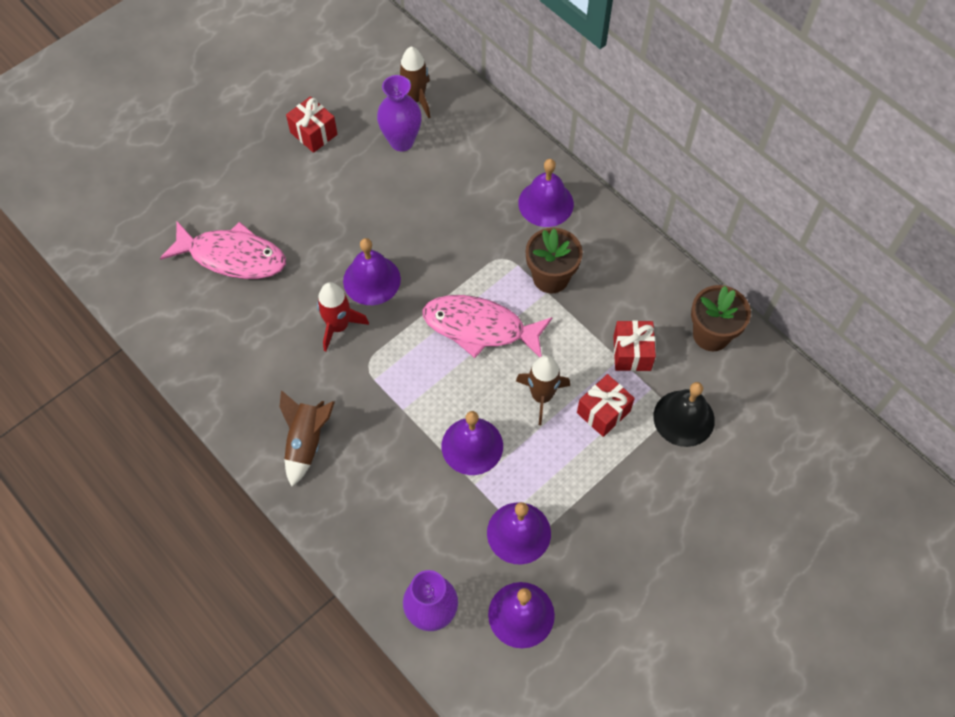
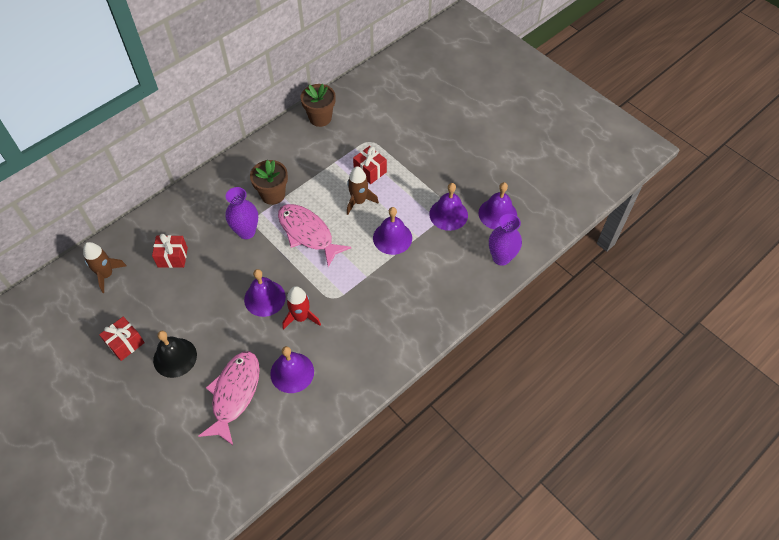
camera: 90 degrees left, 5 degrees down
(306, 442) = (390, 332): brown rocket -> none
(401, 141) = (145, 283): purple vase -> purple vase (246, 232)
(480, 328) = (308, 233): pink fish -> pink fish turned 120 degrees clockwise
(546, 203) = (214, 196): purple bell -> purple bell (292, 372)
(632, 353) = (330, 156): red gift -> red gift (172, 257)
(684, 418) = (374, 134): black bell -> black bell (175, 357)

